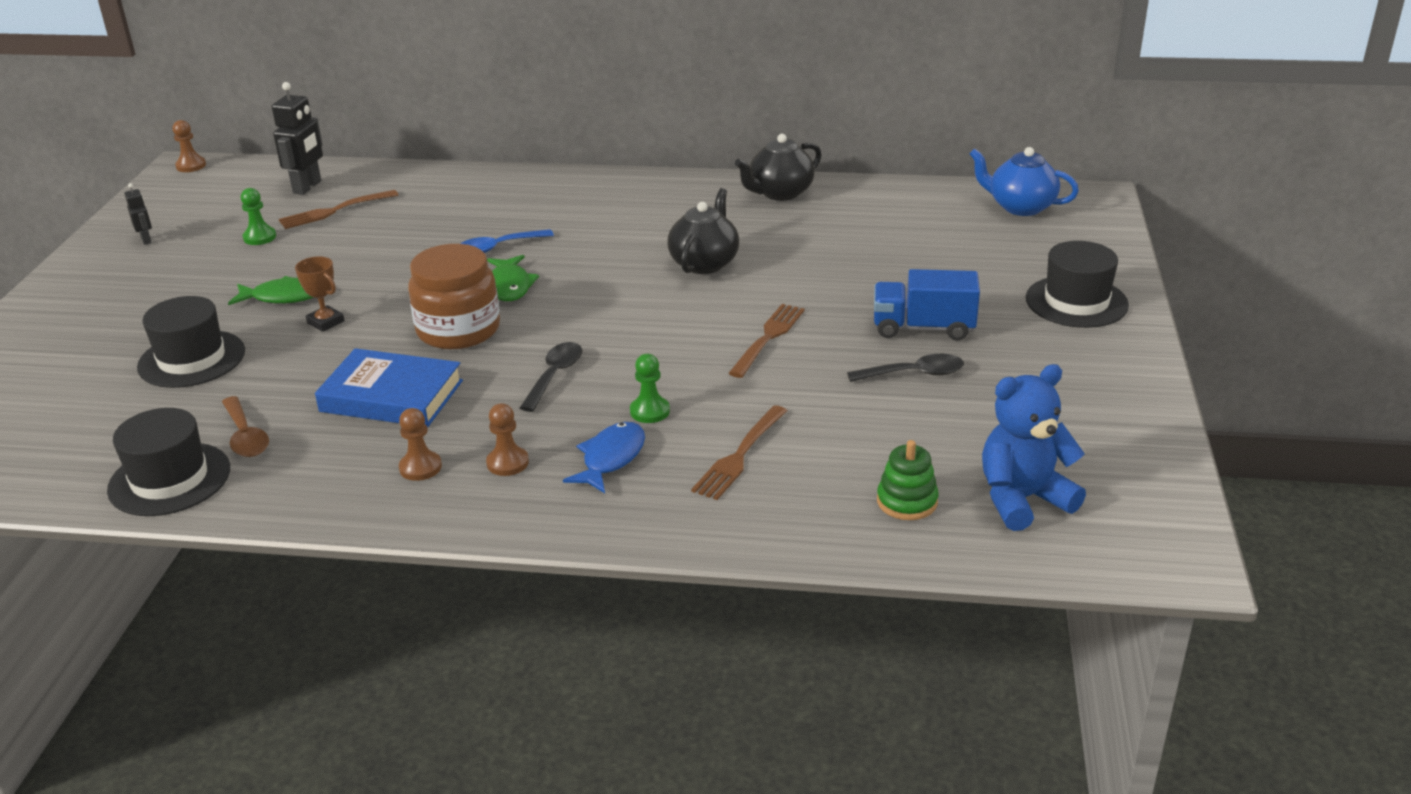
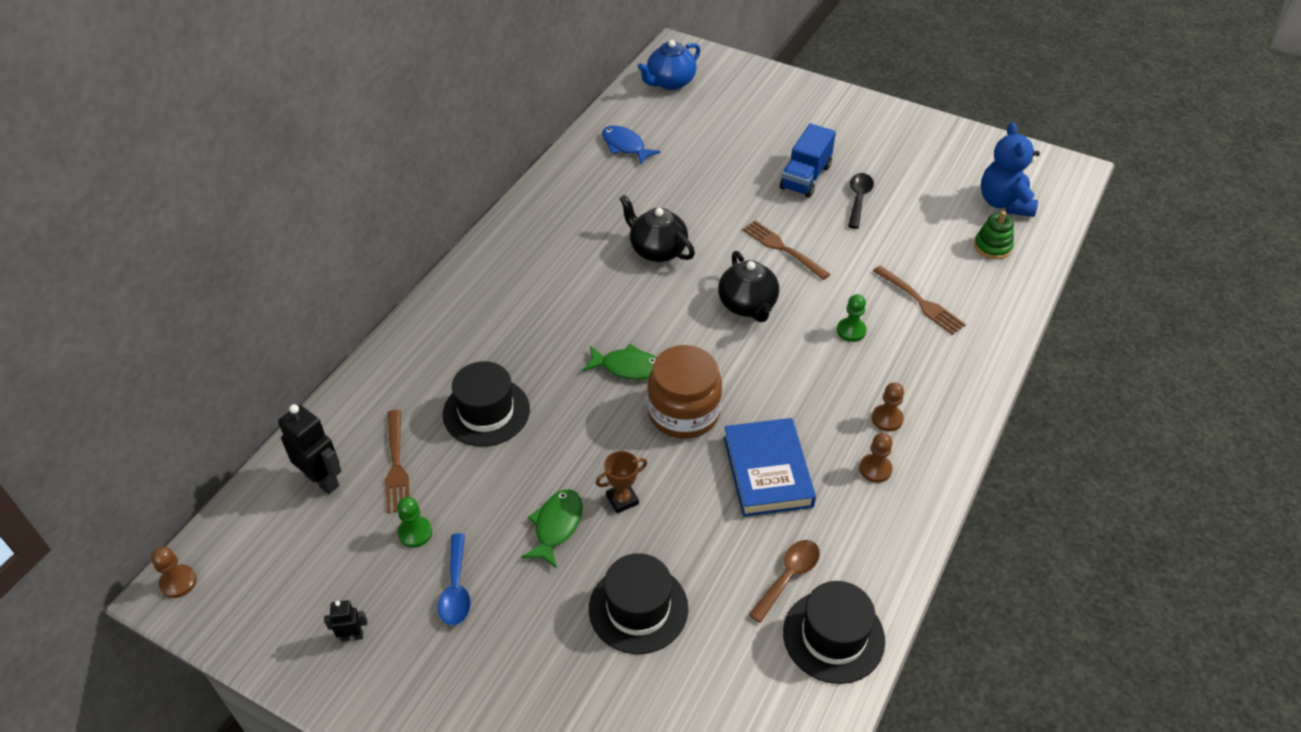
camera: 70 degrees left, 15 degrees up
(245, 436) = (788, 577): brown spoon -> brown spoon turned 45 degrees counterclockwise
(391, 396) = (767, 471): blue book -> blue book turned 45 degrees counterclockwise
(498, 248) = (554, 361): blue spoon -> blue spoon (456, 588)
(554, 375) = (781, 369): black spoon -> none
(611, 458) = (901, 364): blue fish -> blue fish (625, 146)
(780, 193) = (569, 181): black teapot -> black teapot (747, 305)
(1076, 302) = (806, 107): black hat -> black hat (486, 412)

